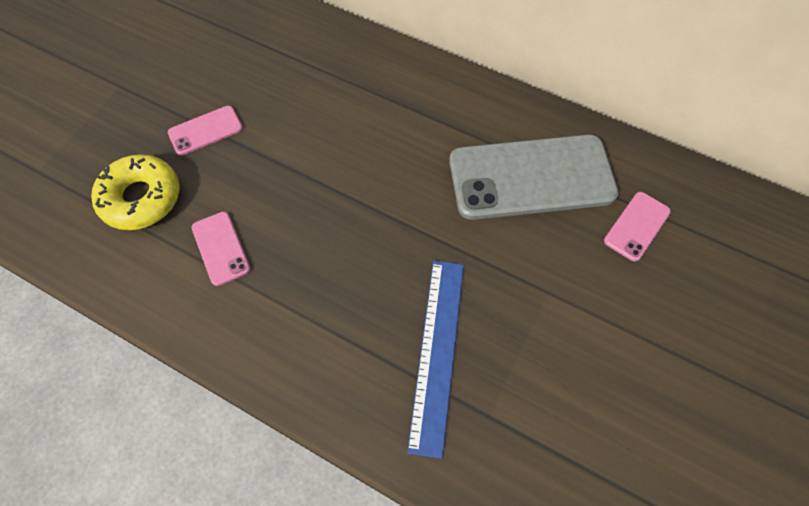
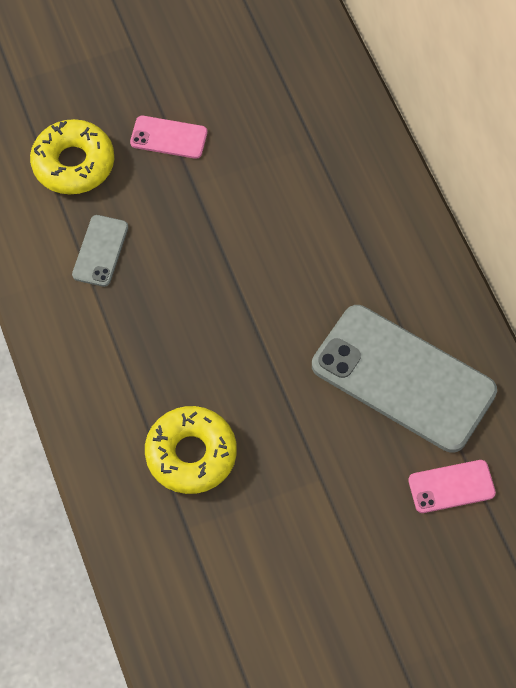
camera: 40 degrees right, 0 degrees up
(220, 248) = (100, 251): pink phone -> grey phone
(437, 352) = (191, 454): blue ruler -> yellow donut

